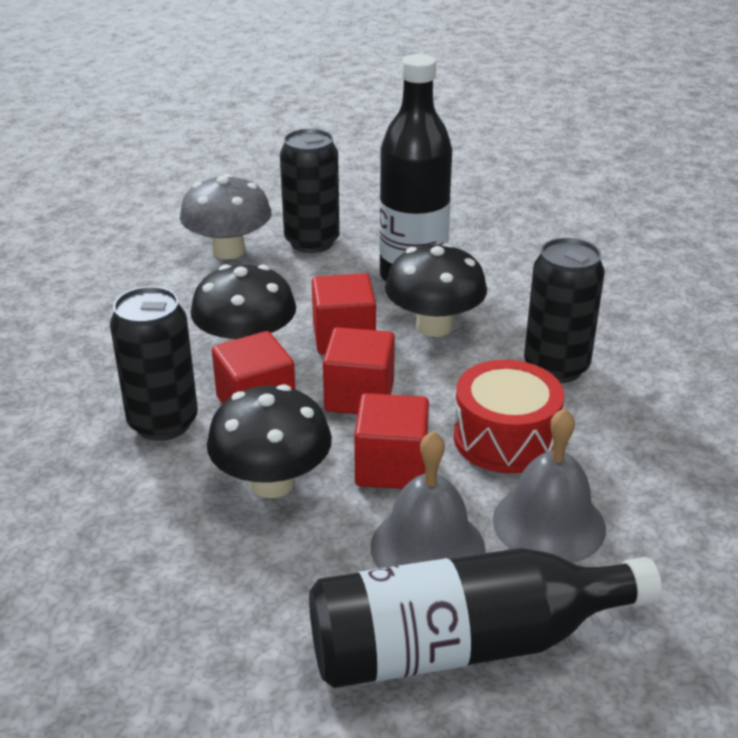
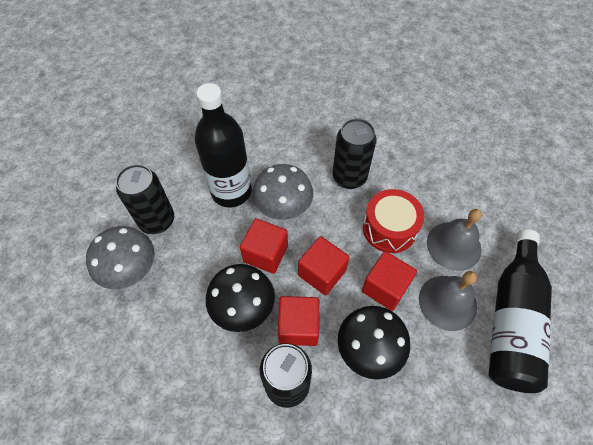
camera: 60 degrees left, 25 degrees up
(434, 326) = (283, 207): black mushroom -> grey mushroom

